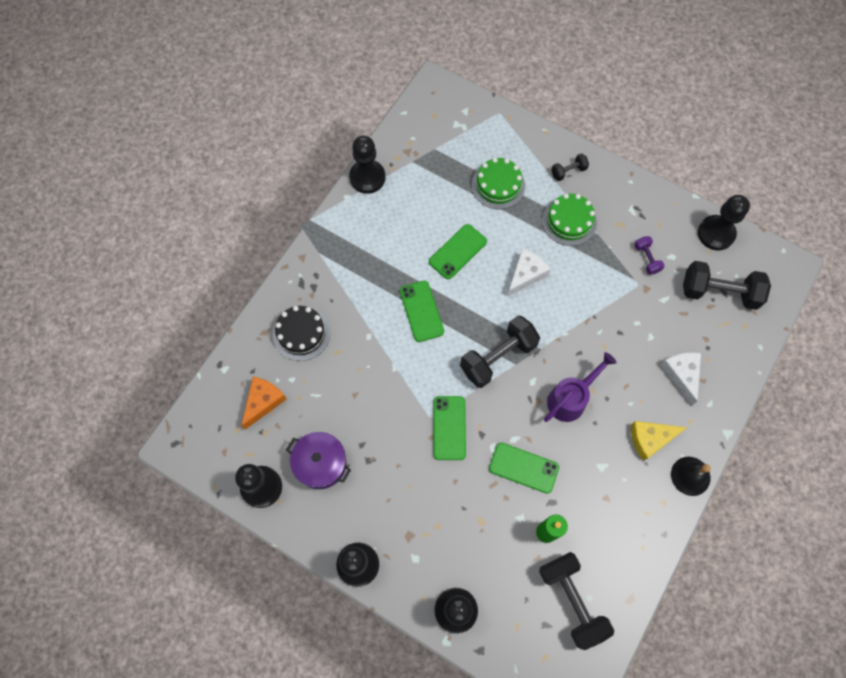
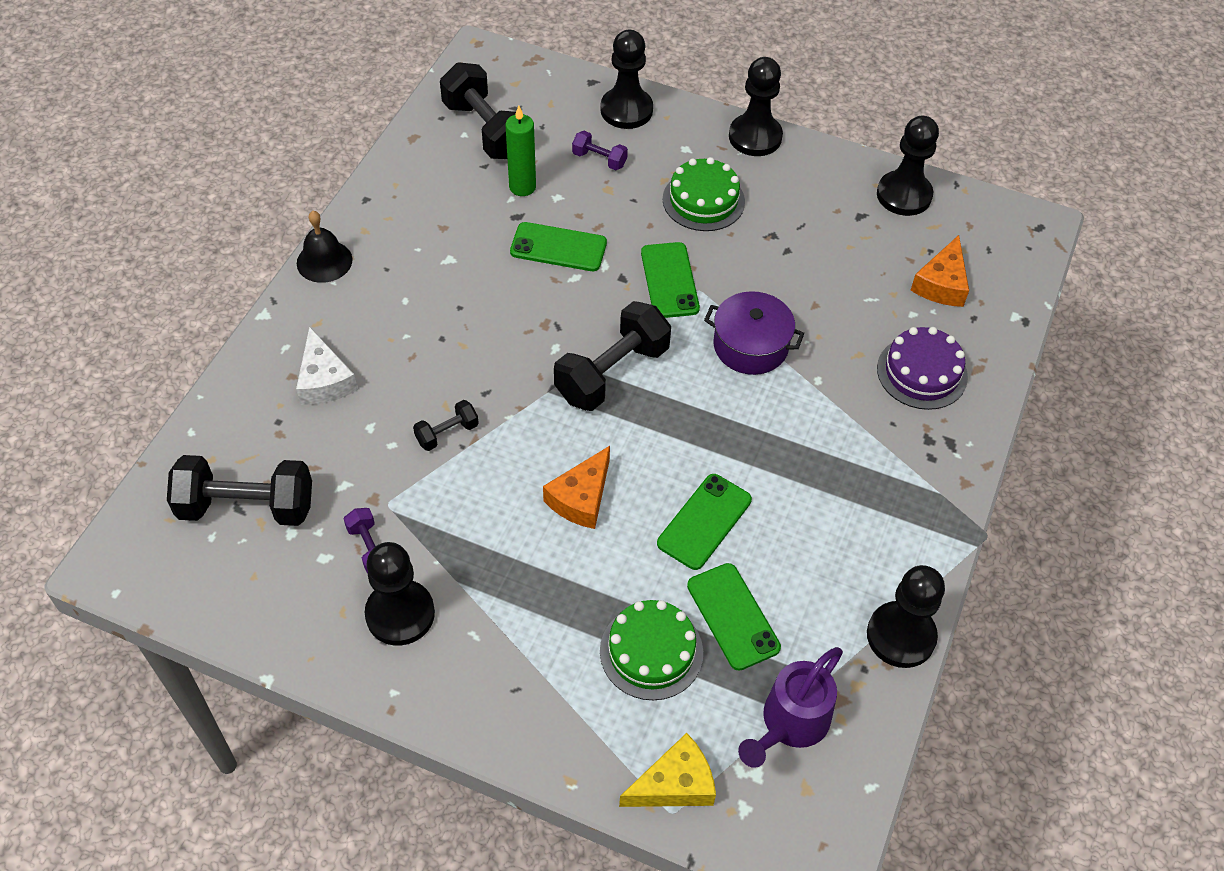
camera: 170 degrees right, 15 degrees down
(301, 333) = (922, 372): black cake -> purple cake
(320, 463) = (835, 225): purple pot -> purple pot (750, 346)
(421, 311) = (744, 423): green phone -> green phone (733, 616)
(484, 554) = (599, 159): none -> purple dumbbell
(526, 274) = (581, 498): white cheese -> orange cheese
(568, 171) = (517, 697): black dumbbell -> black dumbbell (447, 433)
(569, 221) = (511, 599): green cake -> green cake (703, 200)
(570, 398) = (496, 332): purple watering can -> purple watering can (790, 724)
(650, 439) = (378, 296): yellow cheese -> yellow cheese (675, 784)
(716, 233) = (237, 608): black pawn -> black pawn (400, 614)

